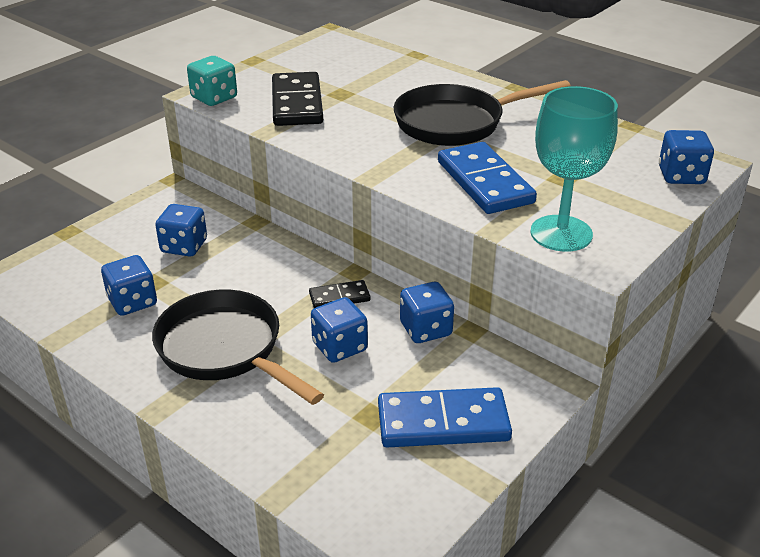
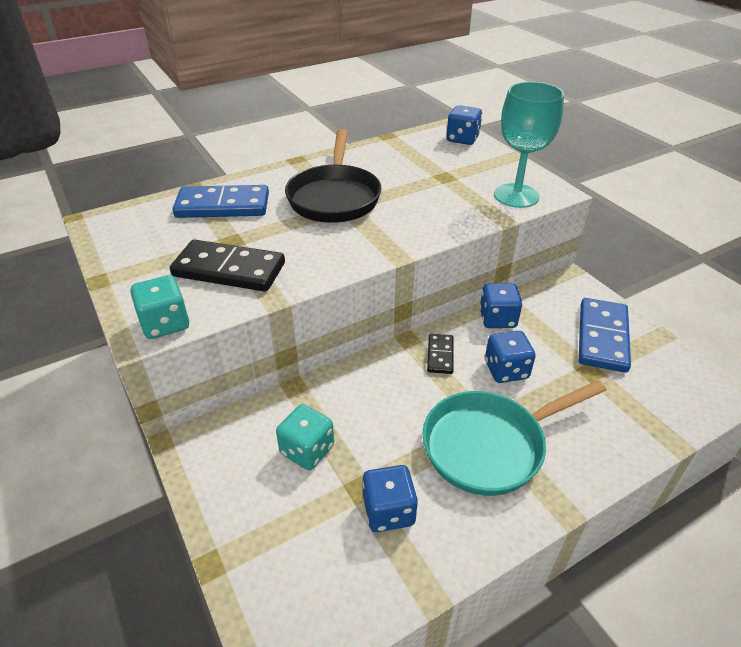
camera: 70 degrees left, 5 degrees up
(184, 246) = (307, 450): blue dice -> turquoise dice
(225, 349) = (490, 445): black pan -> turquoise pan
(485, 182) = (434, 207): blue domino -> blue domino (223, 206)

